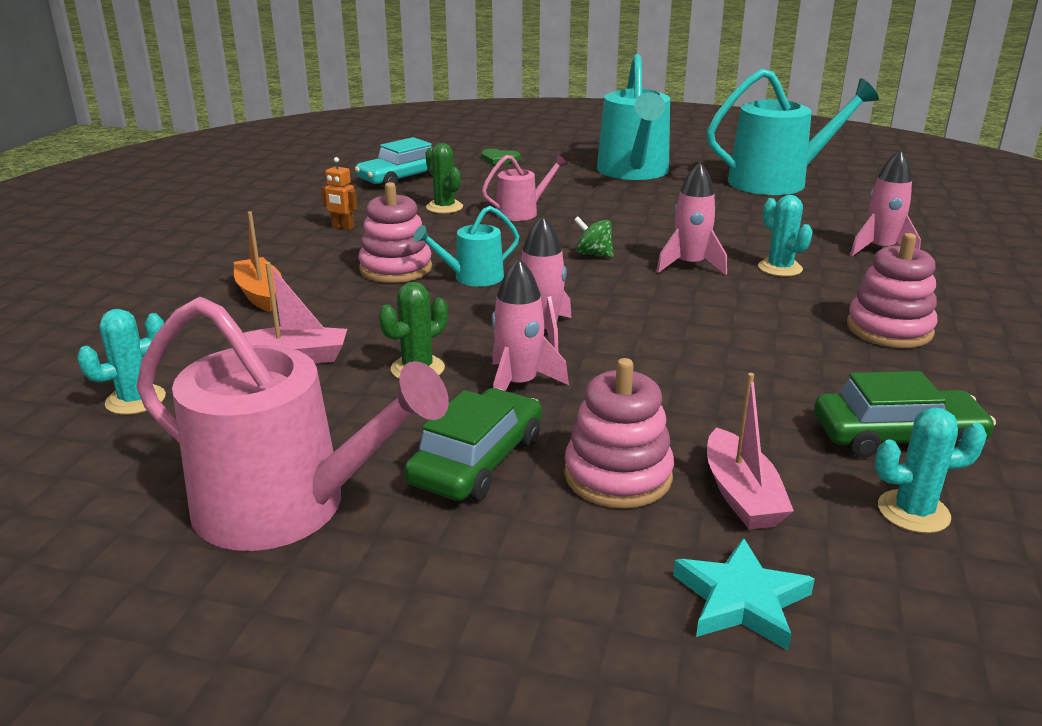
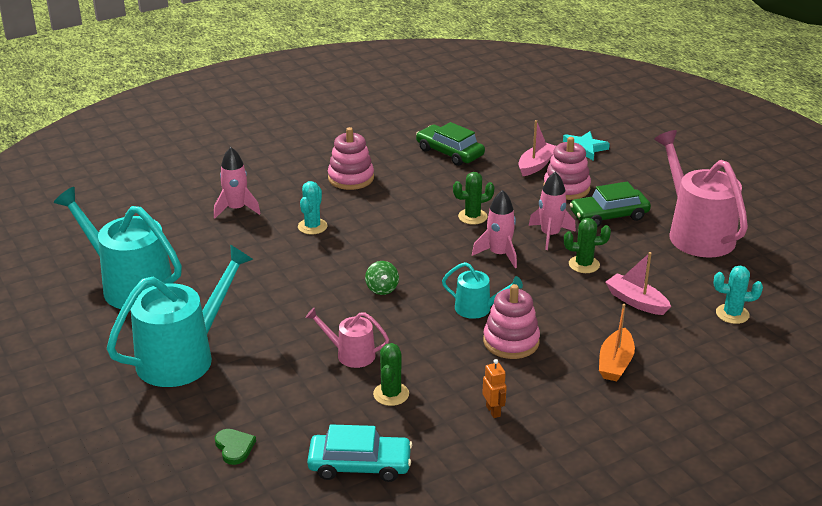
camera: 135 degrees left, 5 degrees up
(656, 358) = (472, 217): none -> green cactus
(690, 265) = (350, 252): pink rocket -> none
(913, 512) = (494, 139): turquoise cactus -> none

